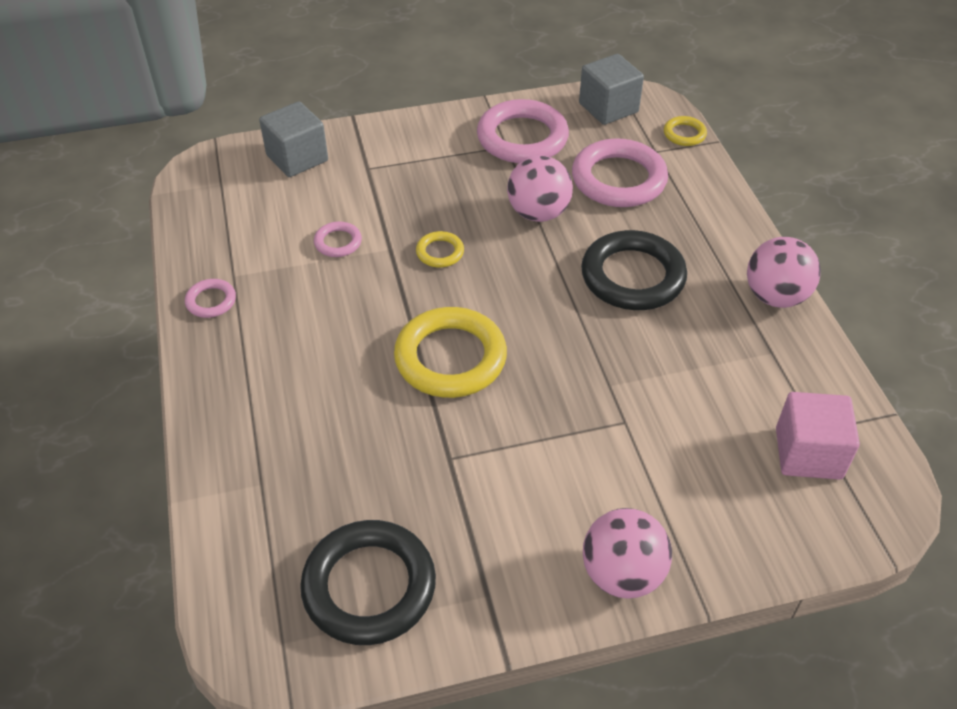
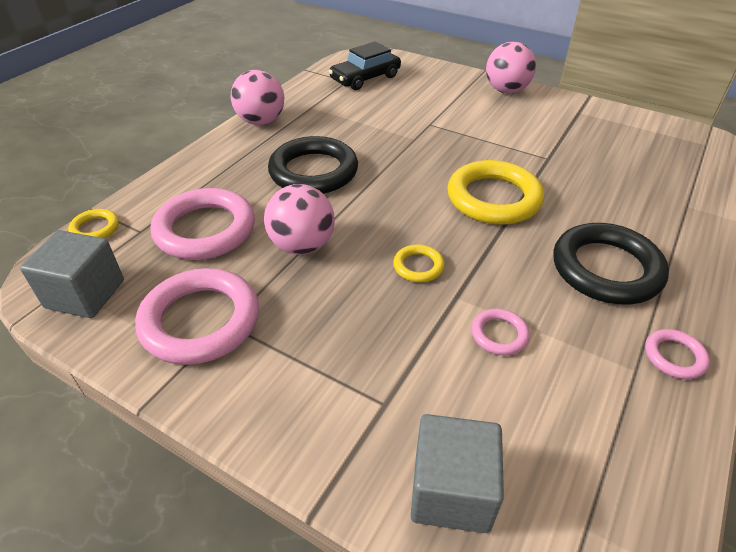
camera: 135 degrees left, 5 degrees down
(369, 586) = (642, 139): black ring -> black ring (606, 269)
(808, 453) = (365, 78): pink cube -> black car

